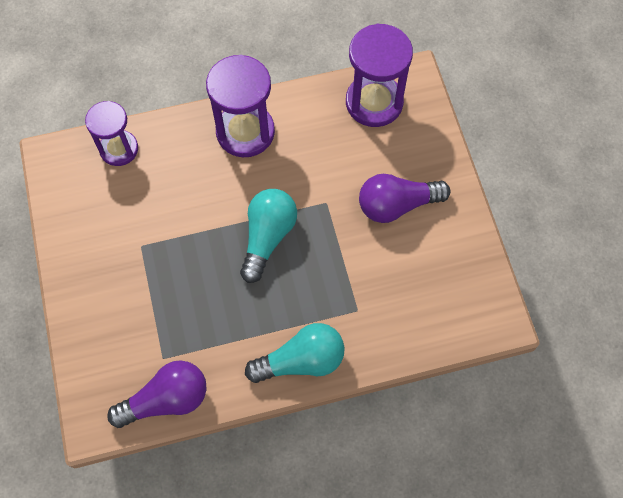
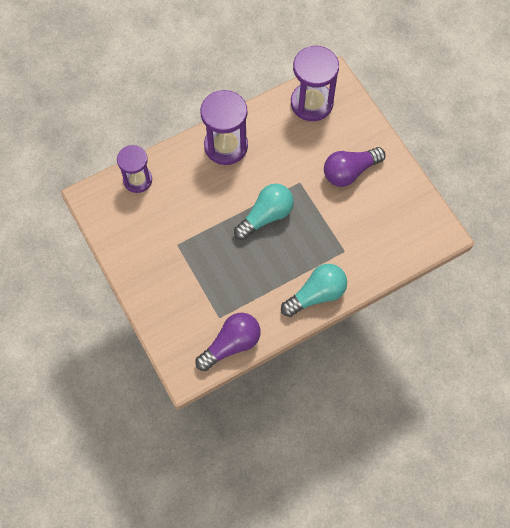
camera: 15 degrees left, 0 degrees up
(268, 237) = (266, 216): turquoise light bulb -> turquoise light bulb turned 45 degrees clockwise

